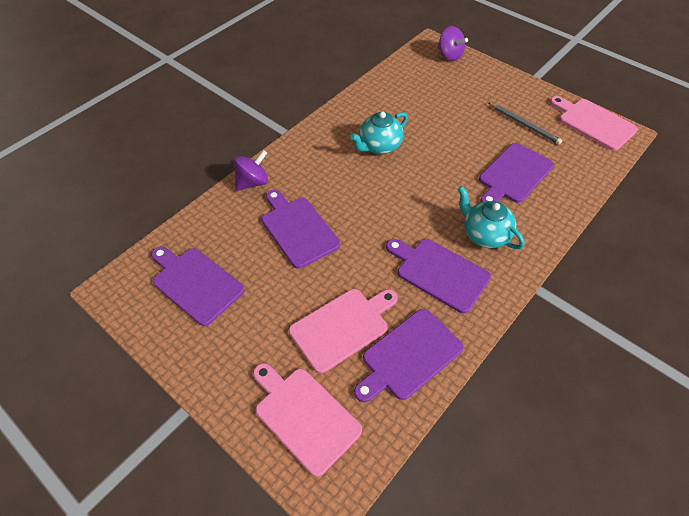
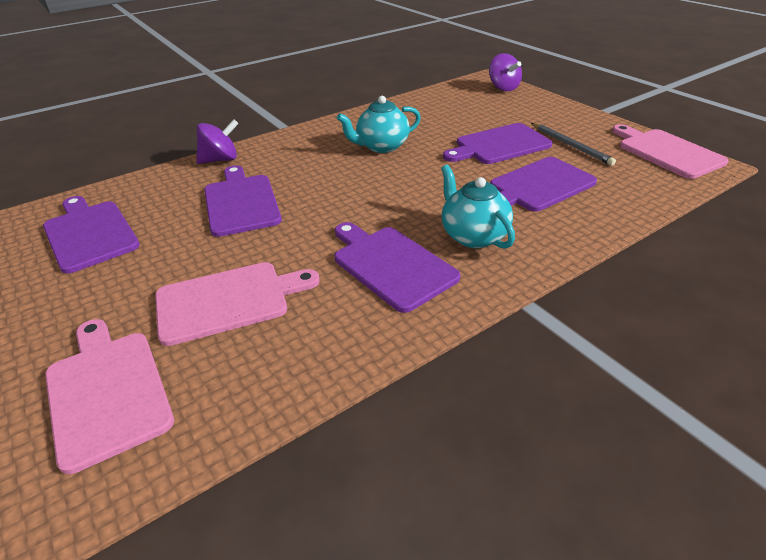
camera: 15 degrees right, 15 degrees down
(409, 356) = (297, 347): purple cutting board -> purple cutting board (499, 145)

